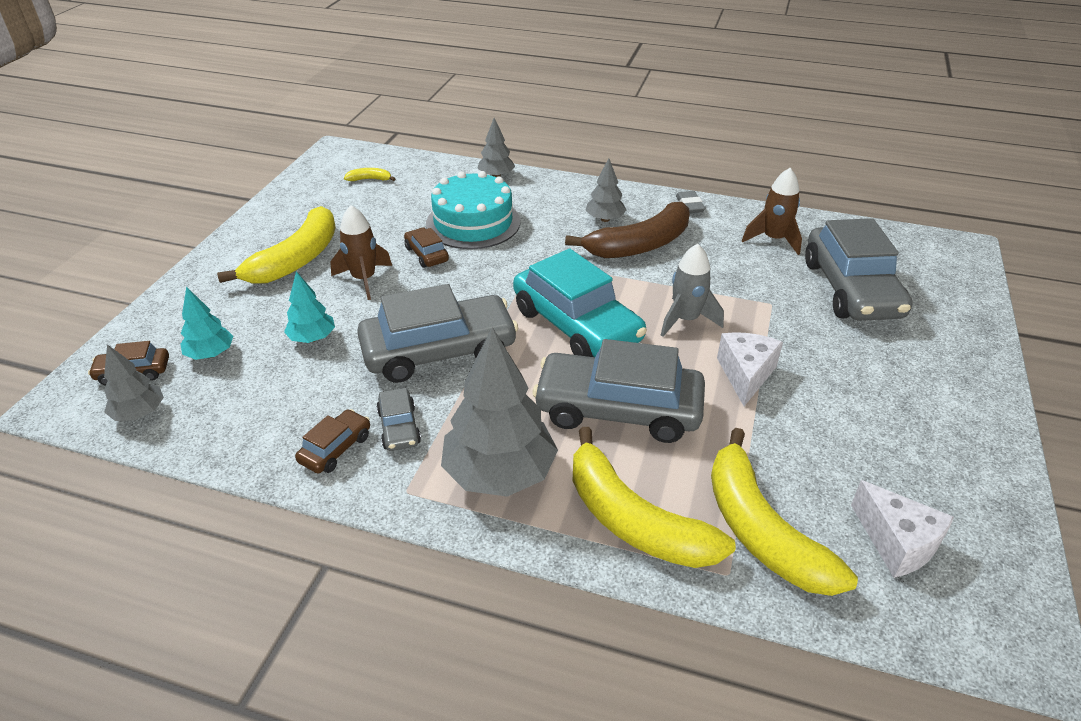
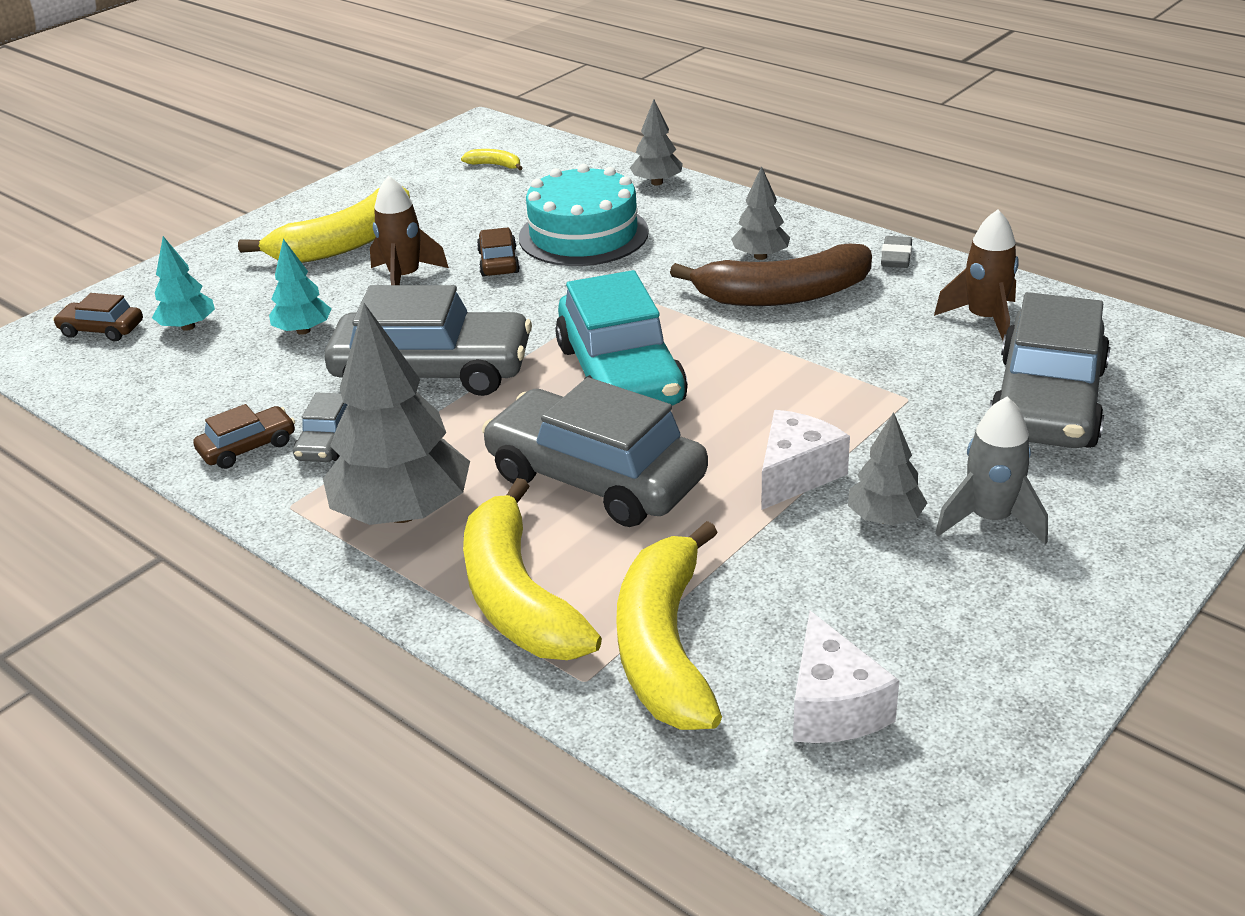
camera: 25 degrees right, 5 degrees down
(139, 413) = (82, 371): grey tree -> grey tree (885, 518)
(686, 320) = (769, 395): grey rocket -> grey rocket (990, 519)

